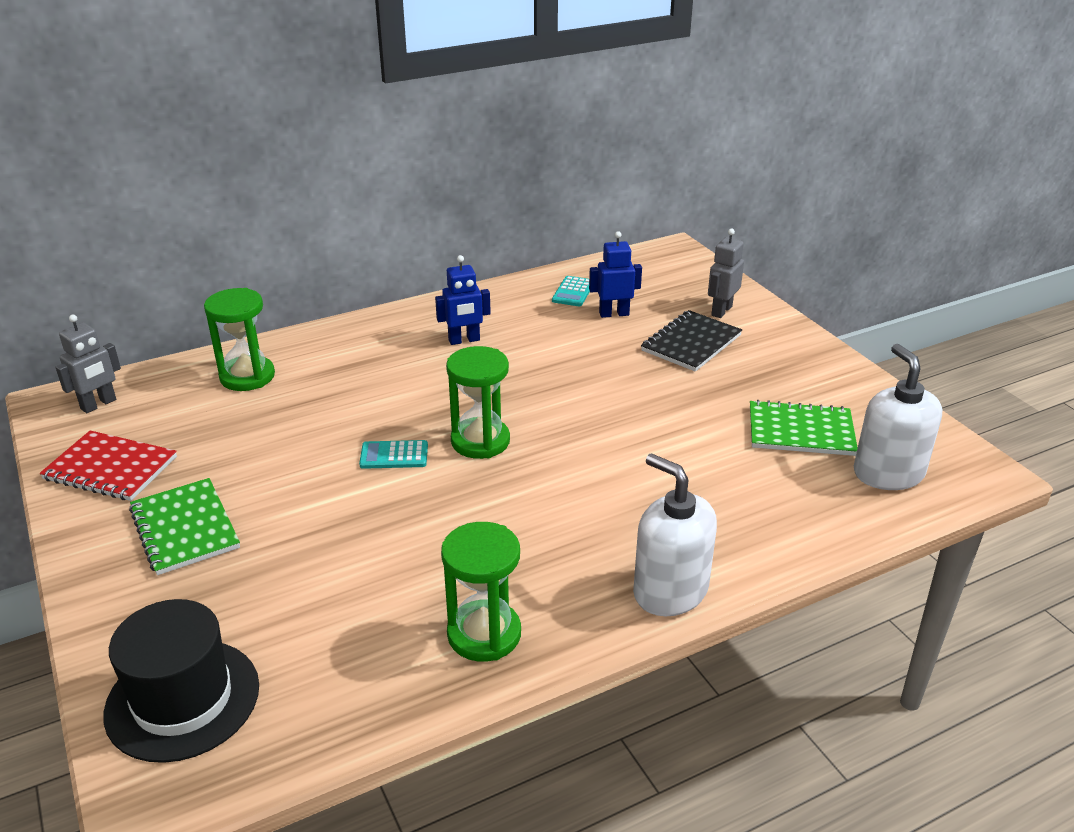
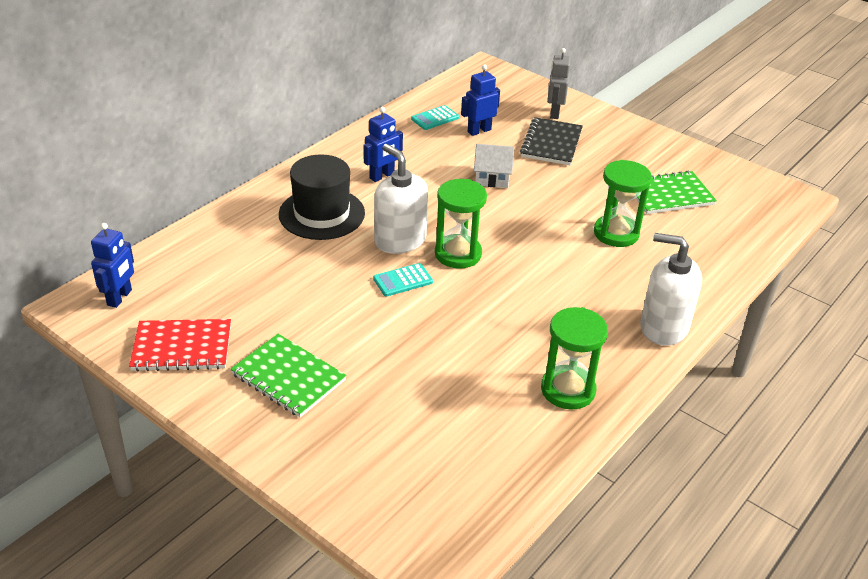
camera: 25 degrees left, 5 degrees up
(99, 404) = (120, 298): grey robot -> blue robot
(183, 699) = (398, 496): black hat -> black hat (322, 214)
(247, 376) = (229, 244): green hourglass -> green hourglass (616, 233)
(573, 292) = (435, 118): turquoise calculator -> turquoise calculator turned 60 degrees clockwise
(589, 366) = (492, 177): none -> white house
(888, 473) = (741, 212): white soap dispenser -> white soap dispenser (400, 240)

